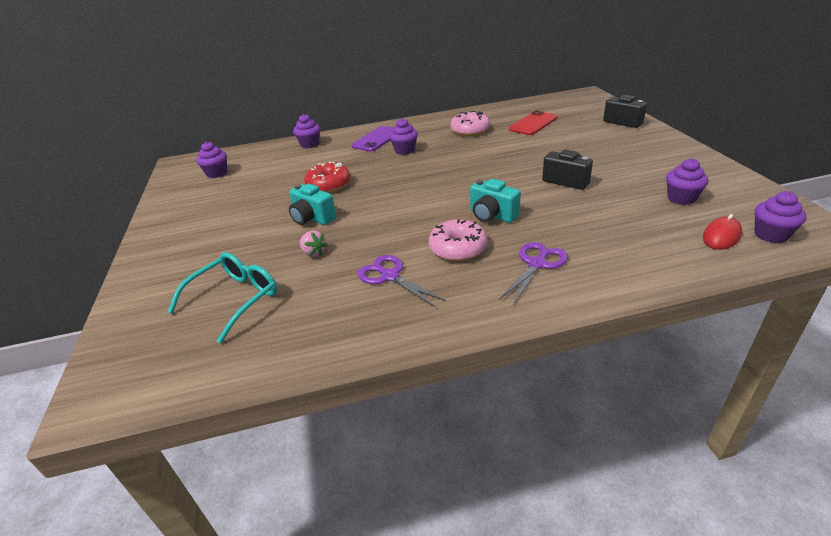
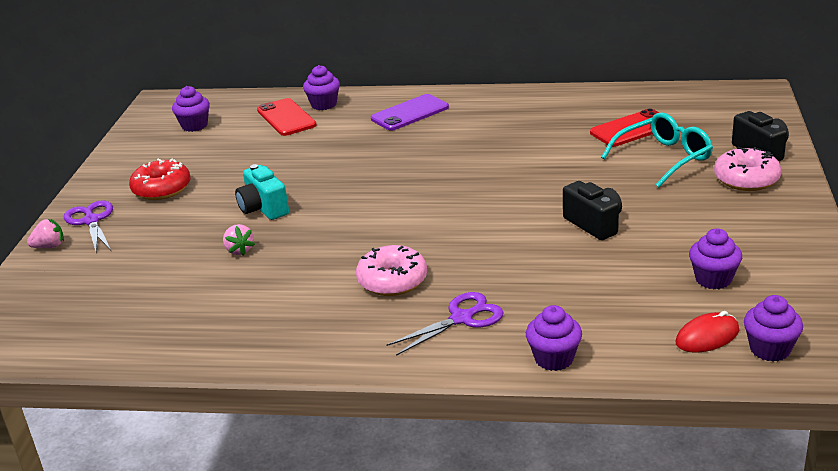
camera: 20 degrees right, 5 degrees down
(134, 286) = (49, 246): none -> pink strawberry
(235, 299) = (135, 283): turquoise glasses -> turquoise glasses (664, 158)
(287, 156) = (286, 118): none -> red phone
(328, 185) = (308, 168): red donut -> red donut (162, 189)
(390, 276) = (298, 295): purple scissors -> purple scissors (91, 221)
(405, 150) = (431, 137): purple cupcake -> purple cupcake (554, 359)
(470, 130) = (538, 123): pink donut -> pink donut (746, 179)
(492, 215) = (463, 250): turquoise camera -> none

